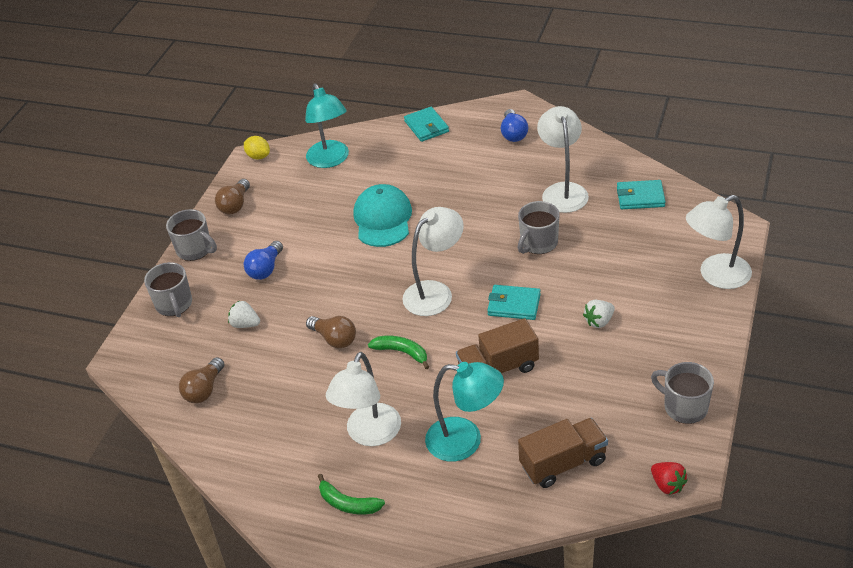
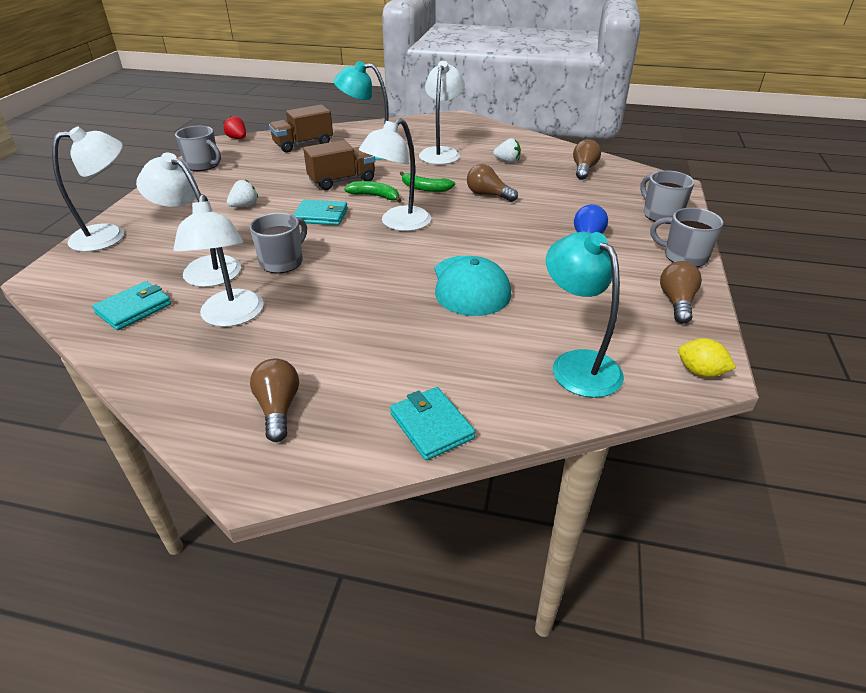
camera: 170 degrees right, 5 degrees down
(245, 324) = (578, 203): white strawberry -> white strawberry (507, 161)
(348, 503) = (448, 131): green banana -> green banana (375, 196)
(513, 134) = (278, 408): blue light bulb -> brown light bulb
(605, 236) = (203, 268): none -> white lamp
(640, 197) = (134, 309): turquoise wallet -> turquoise wallet turned 45 degrees counterclockwise

